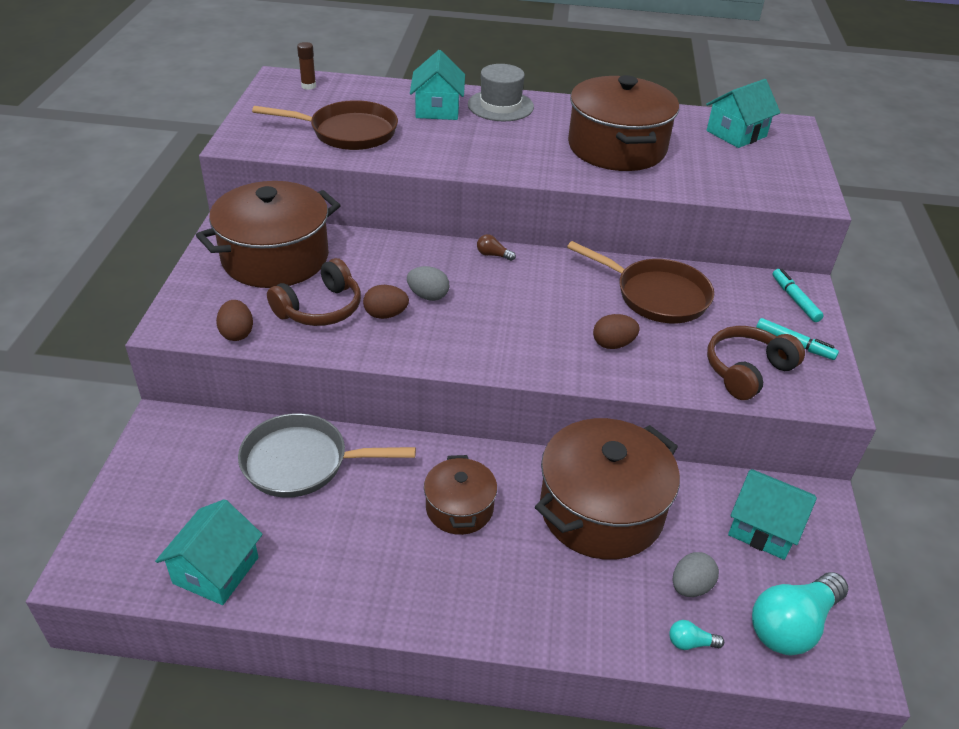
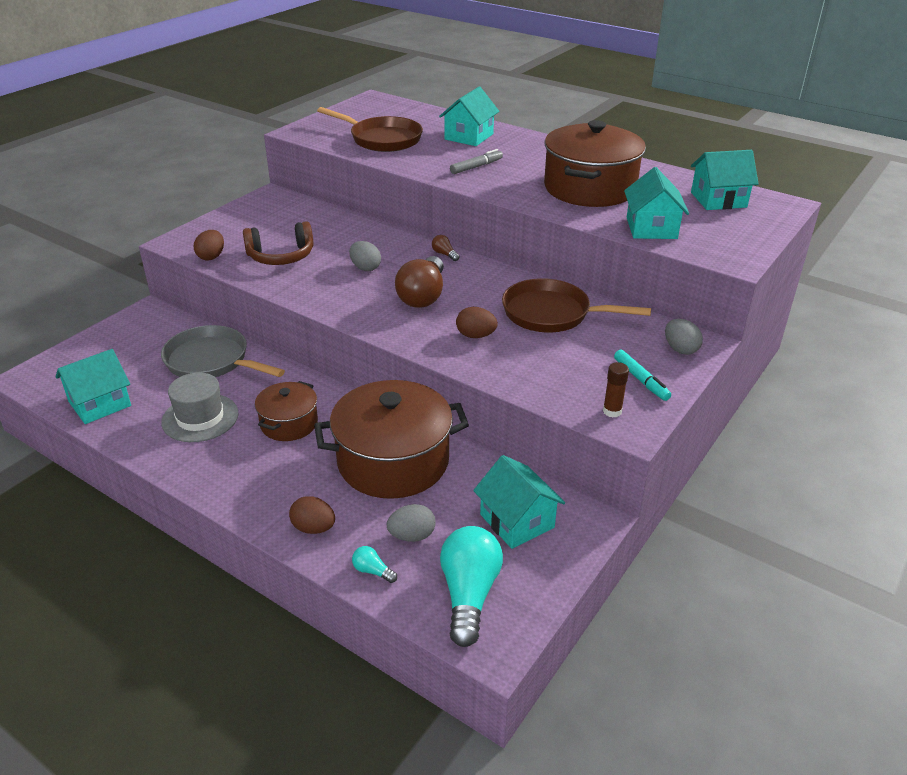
camera: 30 degrees right, 5 degrees down
(275, 258) = (283, 219): brown pot -> none
(308, 86) = (387, 106): brown glue stick -> brown glue stick (612, 411)
(386, 315) = (322, 271): brown egg -> brown egg (313, 528)
(484, 146) = (476, 167): none -> grey marker
(500, 106) = (523, 143): grey hat -> grey hat (200, 418)
(519, 313) = (423, 296): none -> brown light bulb
(656, 295) = (552, 313): brown pan -> brown pan turned 135 degrees clockwise
(714, 181) = (651, 228): none -> turquoise house
(747, 370) = (572, 385): brown headphones -> none
(792, 625) = (469, 594): turquoise light bulb -> turquoise light bulb turned 105 degrees clockwise
(795, 299) = (680, 349): turquoise marker -> grey egg

